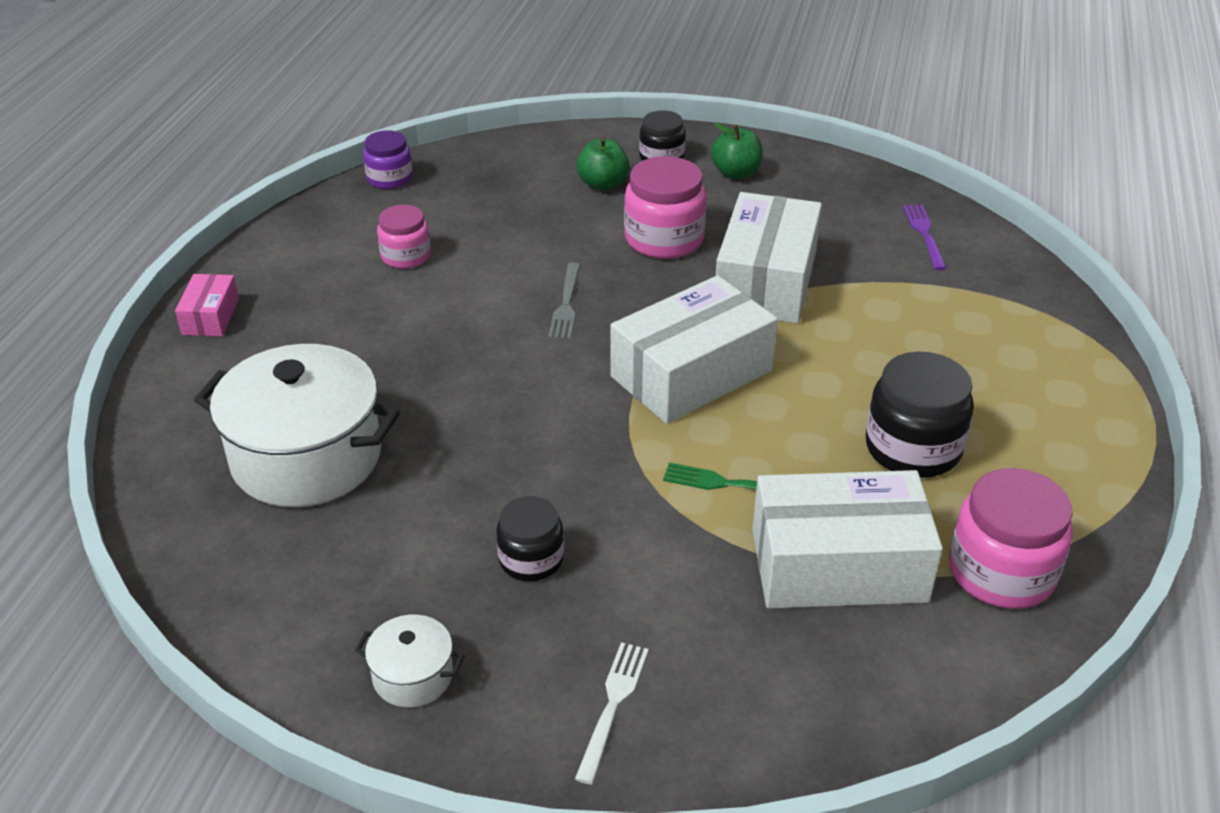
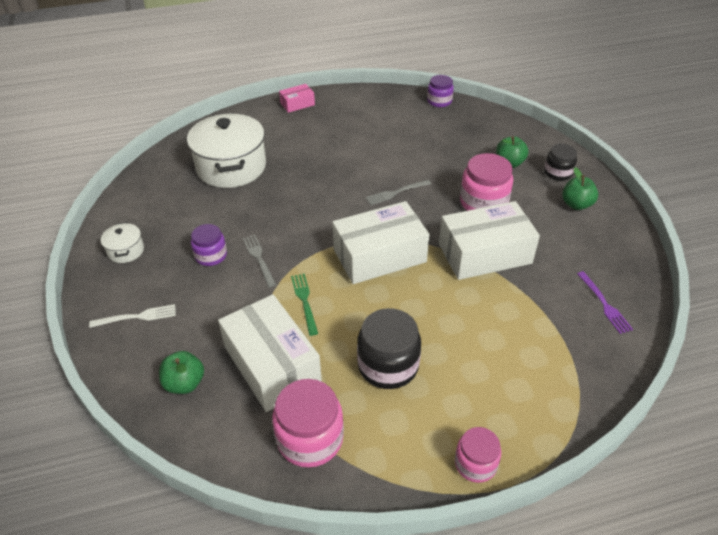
camera: 60 degrees right, 5 degrees up
(406, 256) = (386, 131): pink jar -> pink jar (475, 464)
(531, 559) = (211, 255): black jar -> purple jar
(588, 502) = (258, 258): none -> grey fork
(691, 373) = (379, 255): white box -> white box turned 45 degrees counterclockwise
(815, 683) = (184, 383): none -> green apple
(924, 234) = (604, 304): purple fork -> purple fork turned 105 degrees clockwise

